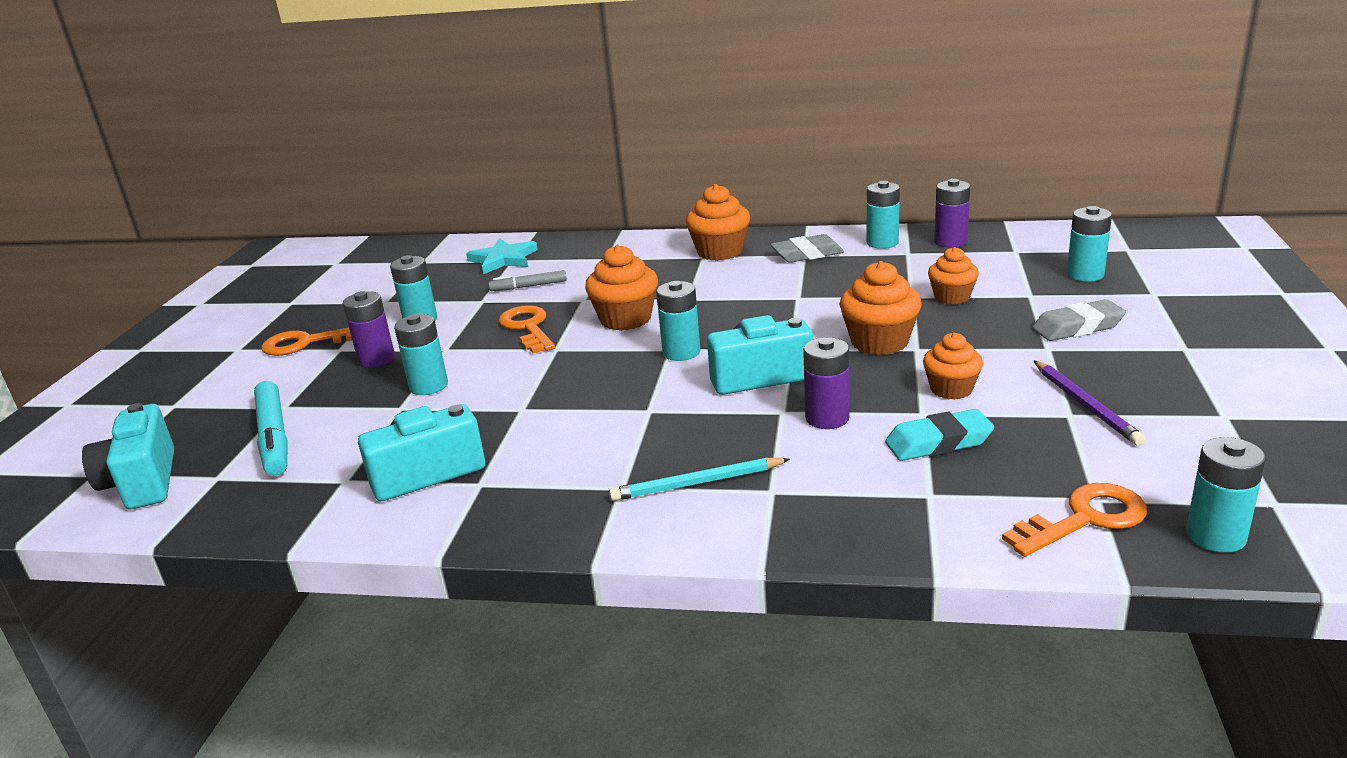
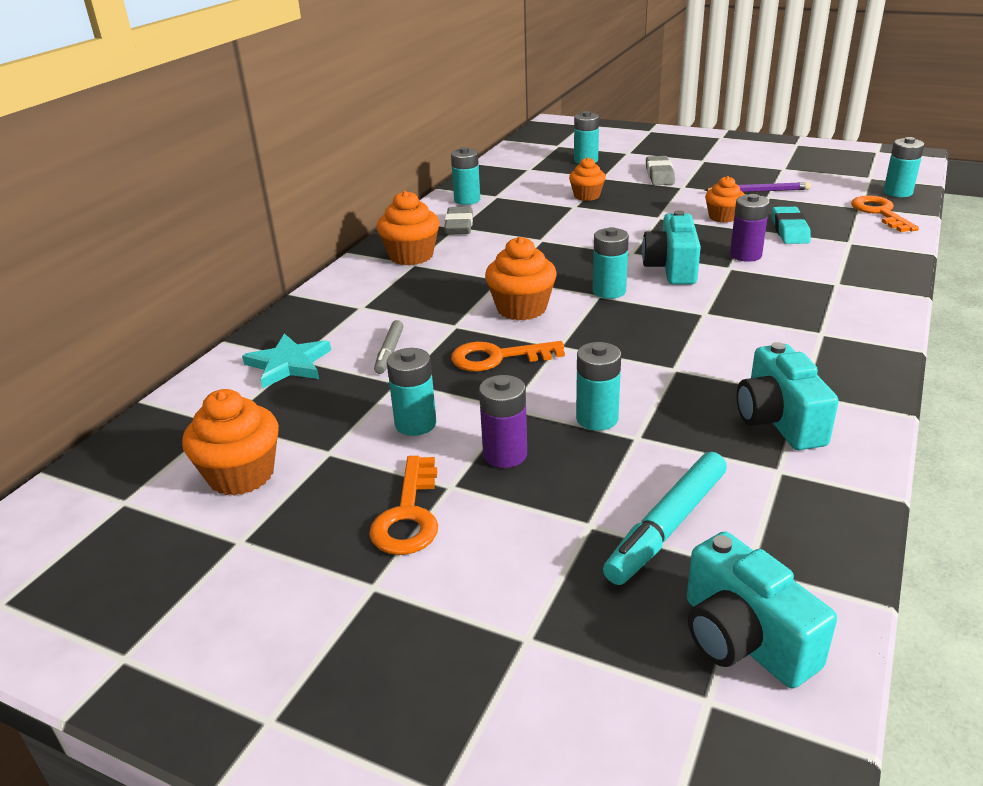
camera: 75 degrees left, 5 degrees up
(142, 482) = (743, 639): turquoise camera -> turquoise camera turned 60 degrees clockwise
(274, 437) = (667, 526): turquoise marker -> turquoise marker turned 135 degrees clockwise
(697, 483) = (822, 305): turquoise pencil -> none
(879, 342) = (641, 225): orange cupcake -> orange cupcake (241, 474)
(950, 242) = (491, 181): purple battery -> none

